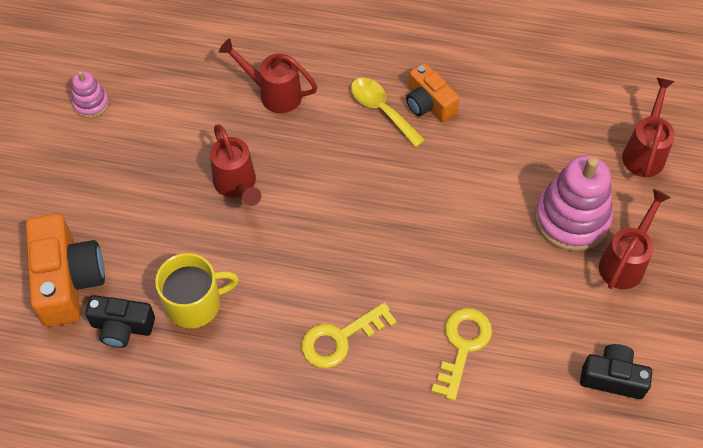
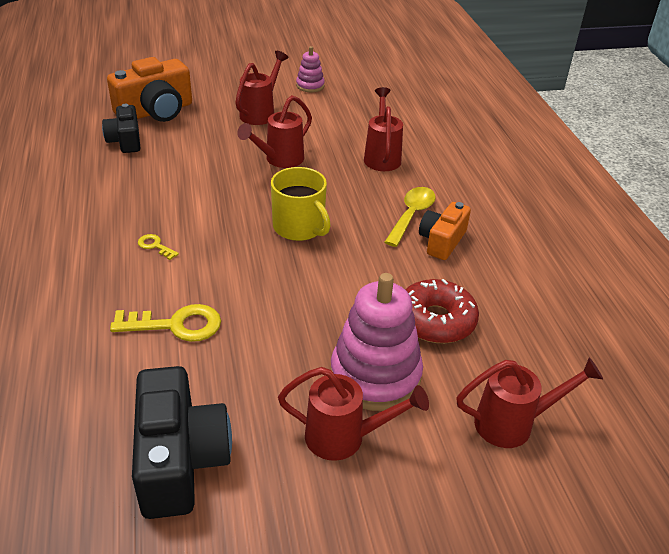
camera: 65 degrees right, 20 degrees down
(129, 173) = (261, 113): none -> red watering can
(195, 303) = (159, 166): yellow mug -> yellow mug (299, 227)
(340, 338) = (155, 246): yellow key -> yellow key, size x0.51
(526, 152) = (435, 320): none -> red donut
(612, 378) = (180, 460): black camera -> black camera, size x1.63

